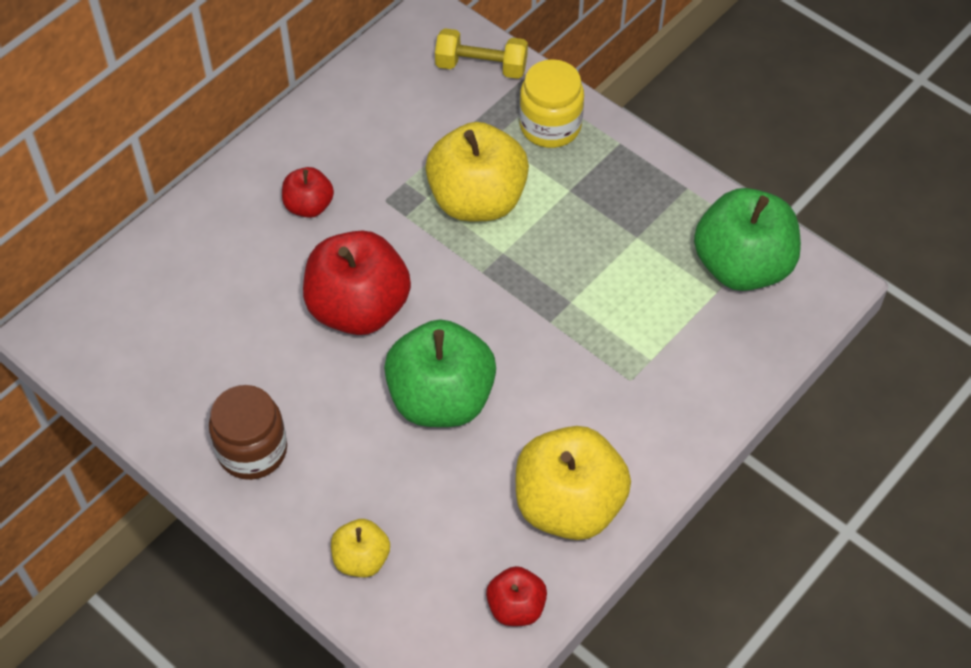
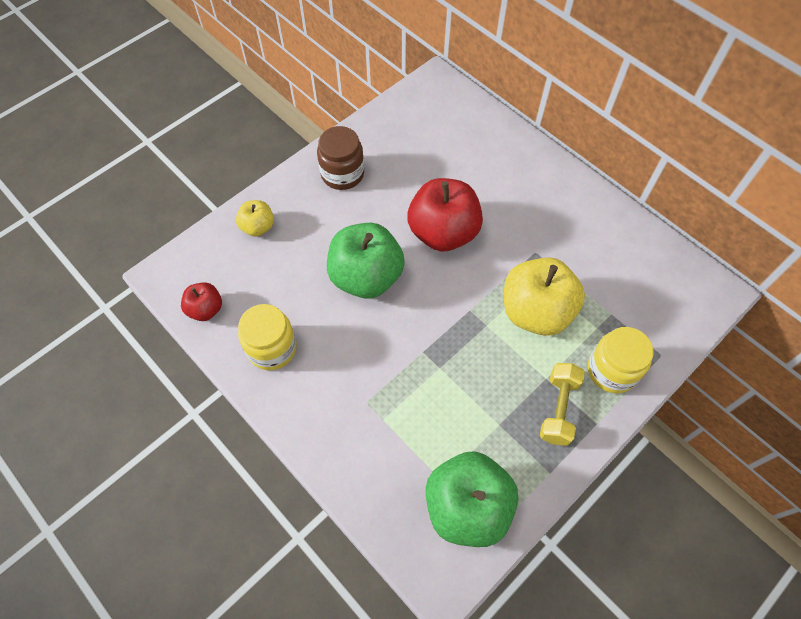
camera: 95 degrees right, 5 degrees up
(309, 206) = (530, 207): red apple -> none
(481, 66) = (671, 325): yellow dumbbell -> yellow dumbbell (558, 409)
(569, 504) = (272, 348): yellow apple -> yellow jar

